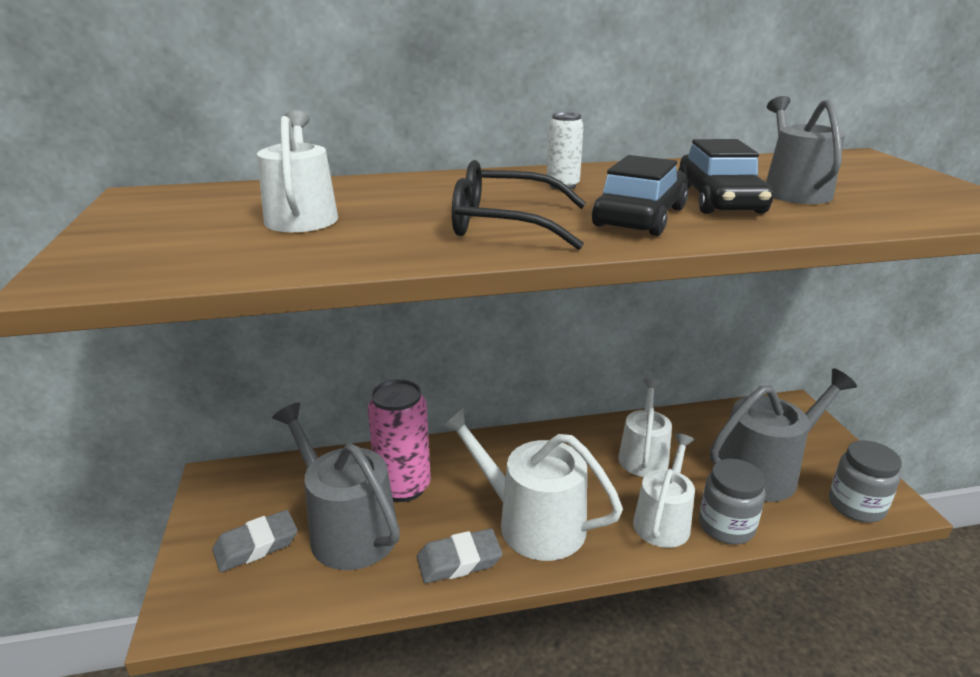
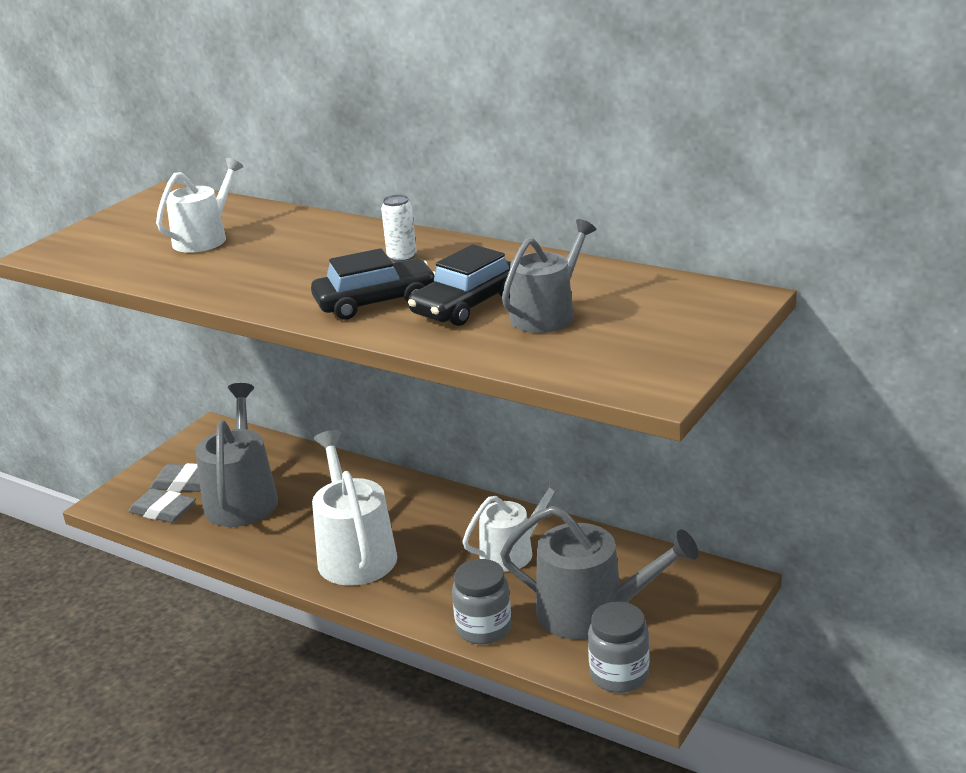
camera: 45 degrees right, 0 degrees up
(403, 487) = (310, 489): pink can -> none
(459, 561) = (277, 551): grey eraser -> grey eraser (163, 511)
(504, 224) = (287, 280): black glasses -> none
(663, 520) = (445, 600): white watering can -> none

